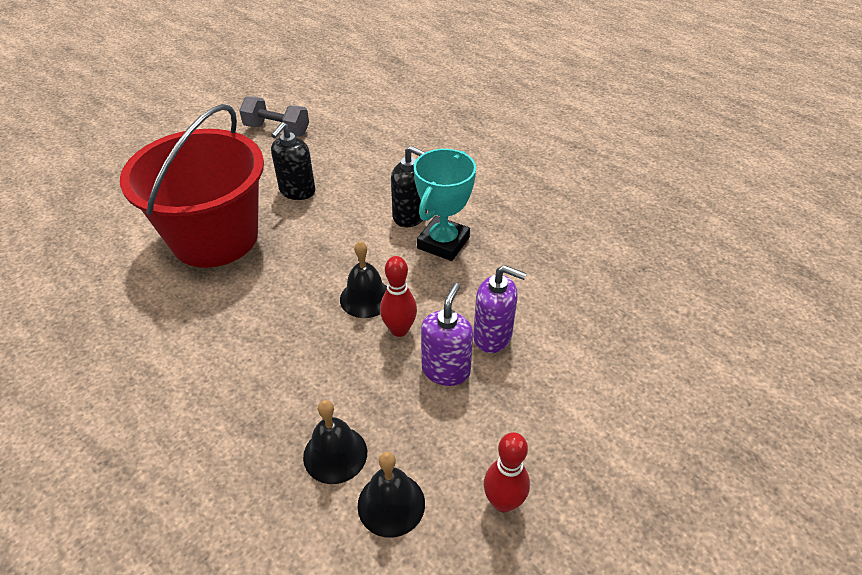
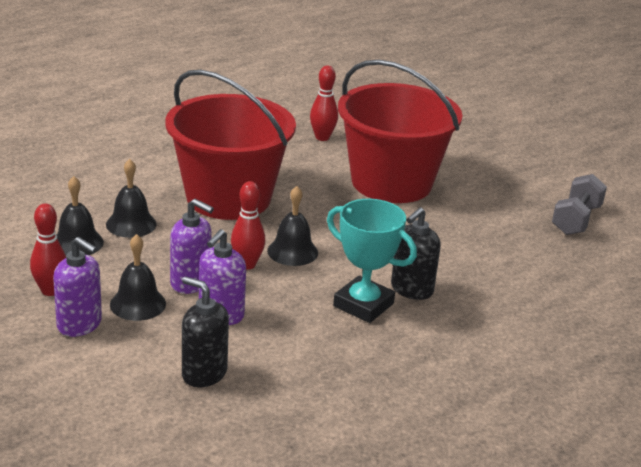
camera: 95 degrees right, 15 degrees down
(101, 300) = (322, 137): none -> red bowling pin
(259, 367) = (228, 198): none -> red bucket
(297, 191) = (460, 226): black soap dispenser -> black soap dispenser (204, 373)
(499, 408) = (138, 304): none -> black bell
(555, 452) = (80, 324): none -> purple soap dispenser

